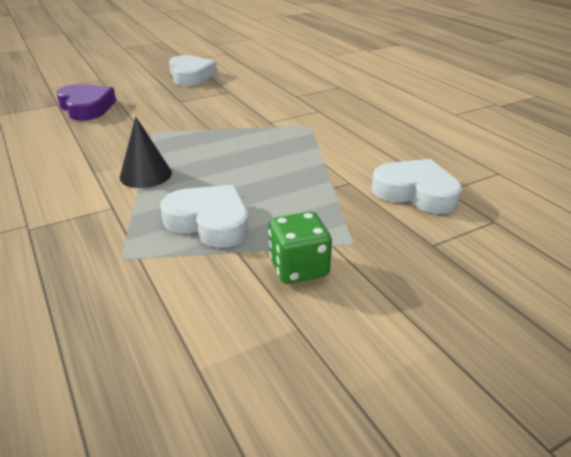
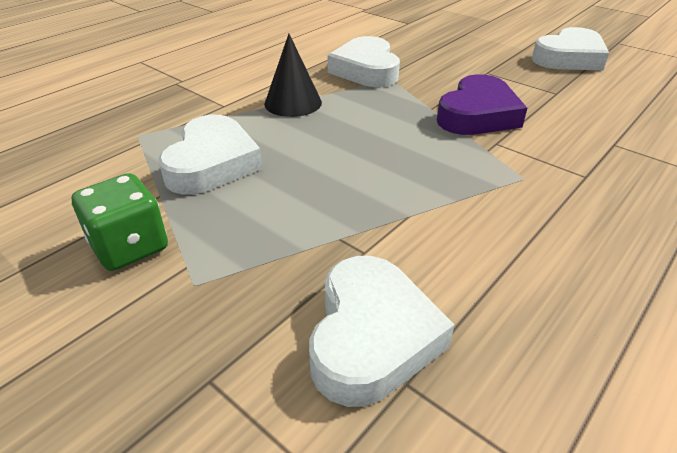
camera: 70 degrees right, 5 degrees up
(86, 107) = (413, 35): purple heart -> purple heart (477, 115)
(124, 137) = (366, 70): none -> white heart

